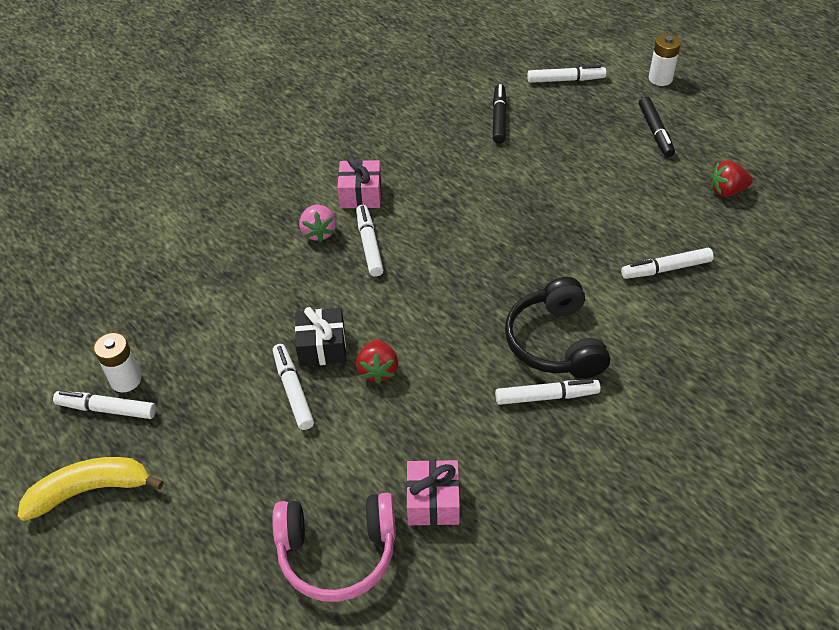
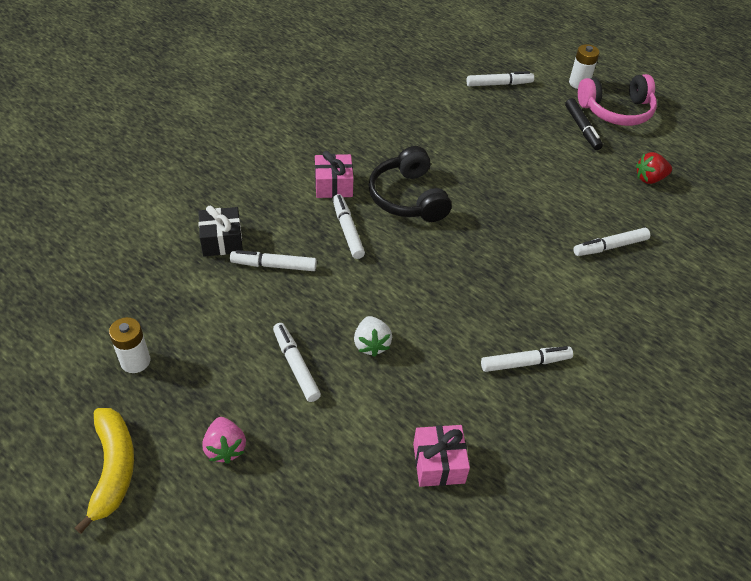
camera: 10 degrees left, 0 degrees up
(90, 490) = (113, 469): yellow banana -> yellow banana turned 105 degrees clockwise
(107, 409) = (120, 390): white marker -> white marker (274, 265)
(319, 232) = (300, 220): pink strawberry -> pink strawberry (225, 448)
(322, 347) = (317, 324): black gift -> black gift (222, 241)
(337, 552) = (357, 516): pink headphones -> pink headphones (616, 111)
(378, 370) = (371, 344): red strawberry -> white strawberry
(499, 118) = (446, 117): black marker -> none
(555, 342) = (525, 314): black headphones -> black headphones (408, 197)

